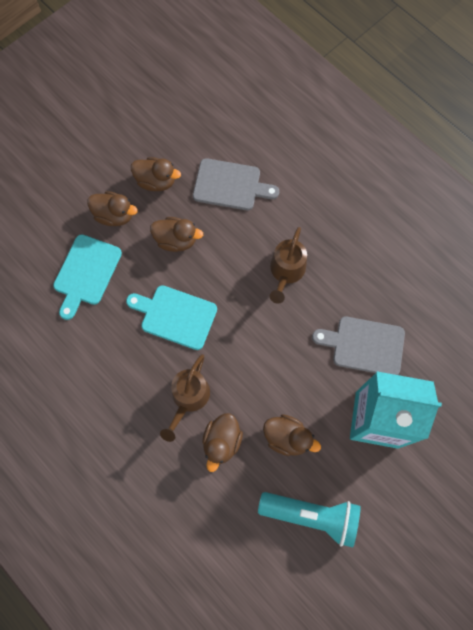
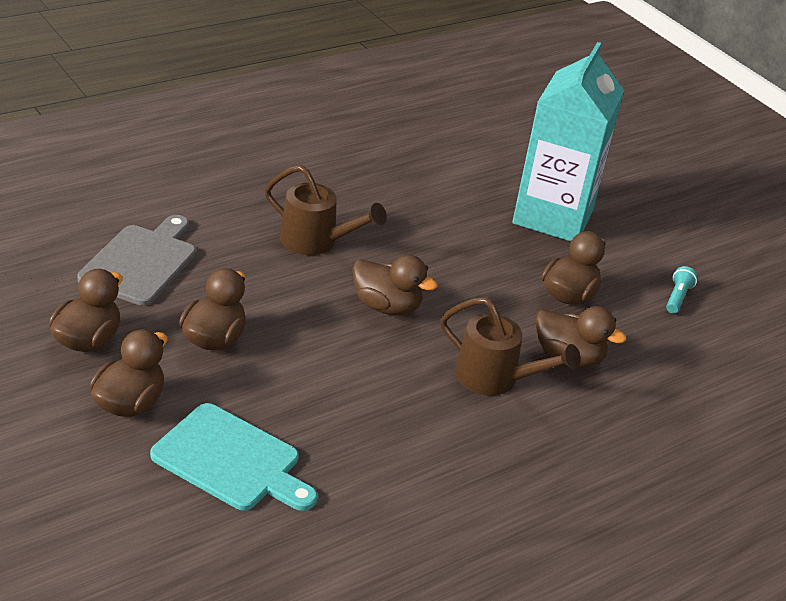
camera: 85 degrees left, 35 degrees down
(175, 316) = (352, 366): turquoise cutting board -> none
(235, 325) = (386, 306): none -> brown duck
(311, 515) = (677, 297): turquoise flashlight -> turquoise flashlight, size x0.41
(364, 345) = (449, 202): grey cutting board -> none

